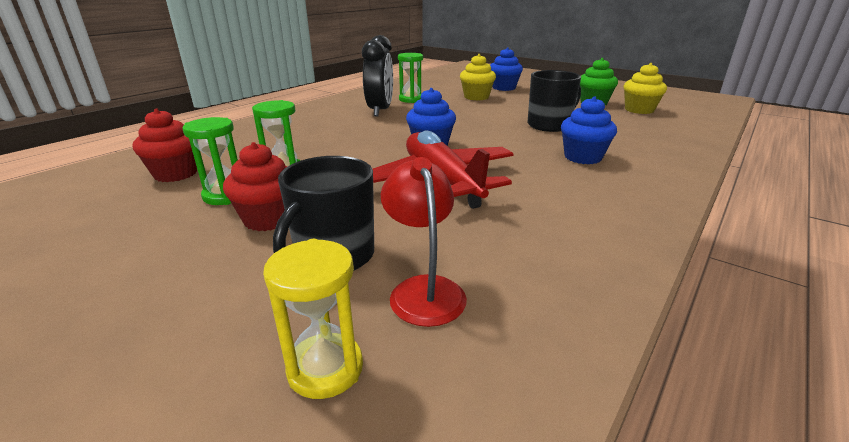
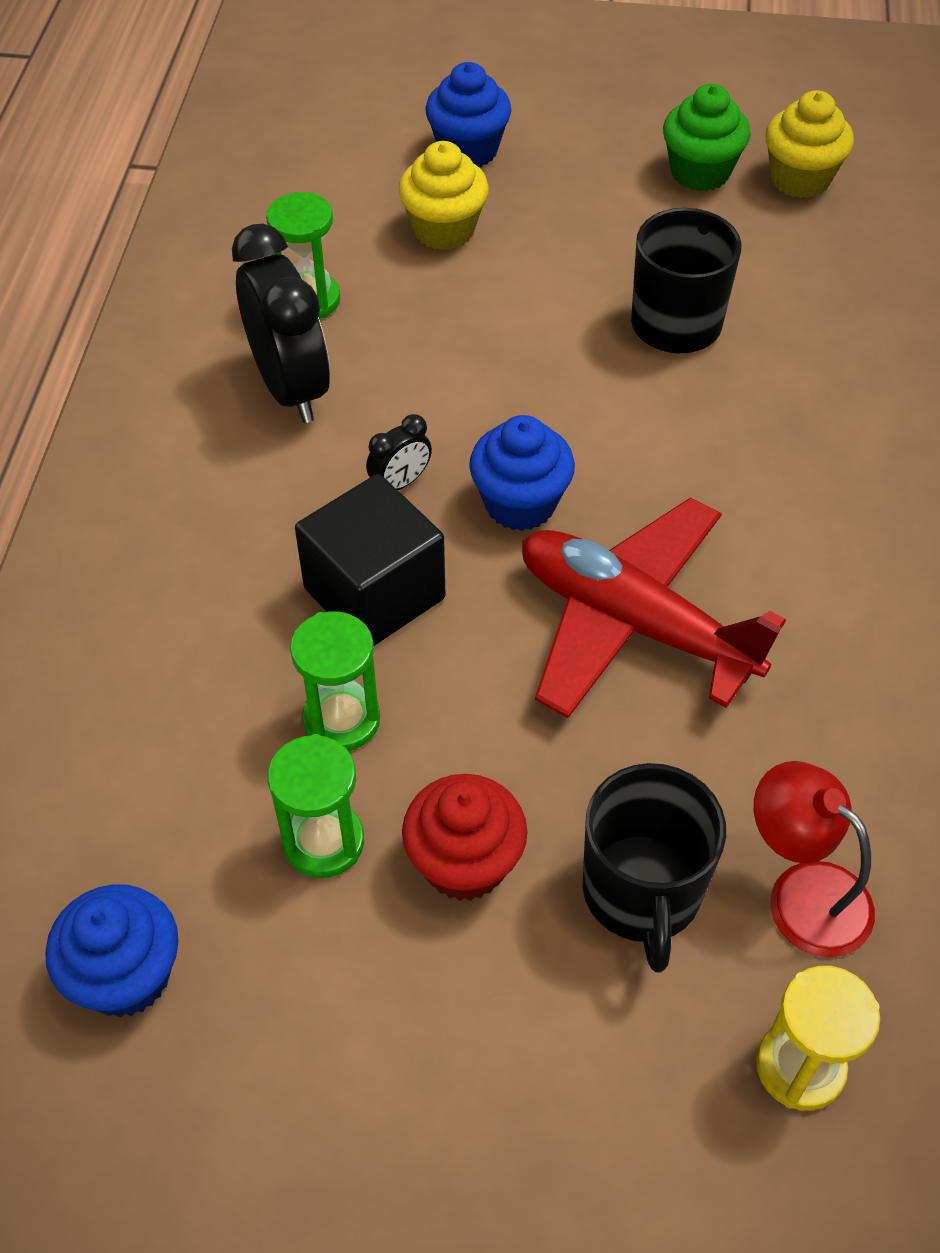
camera: 30 degrees left, 25 degrees up
(175, 174) = (147, 827): red cupcake -> none
(344, 149) = (374, 593): none -> black cube
(390, 132) = (400, 483): none -> black clock
(582, 157) = (801, 437): blue cupcake -> blue cupcake (126, 975)

